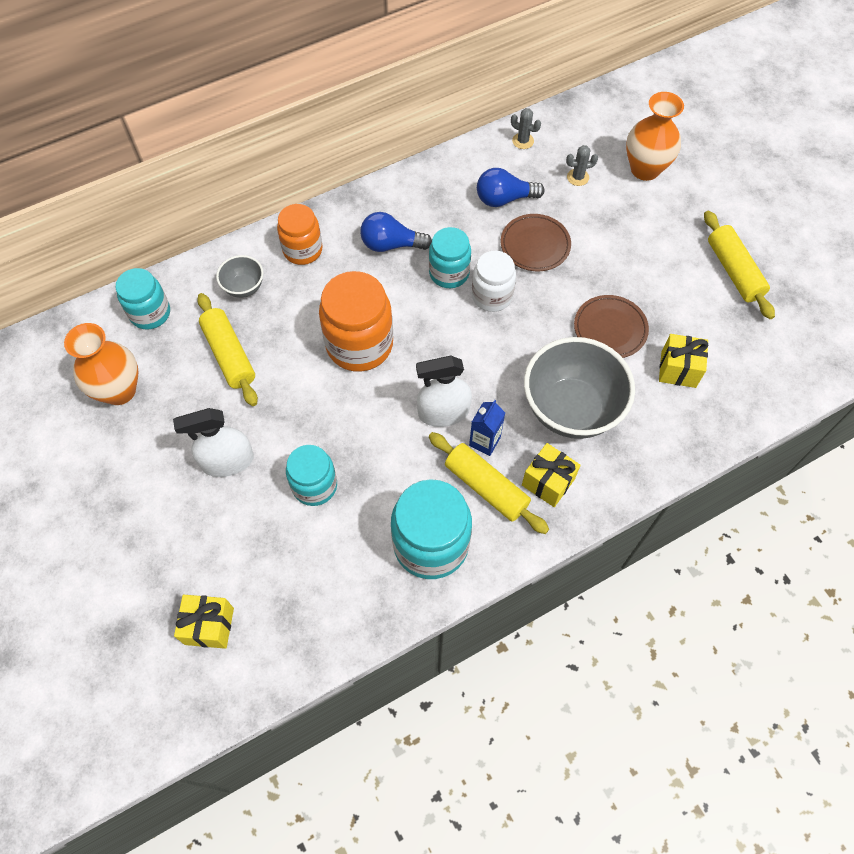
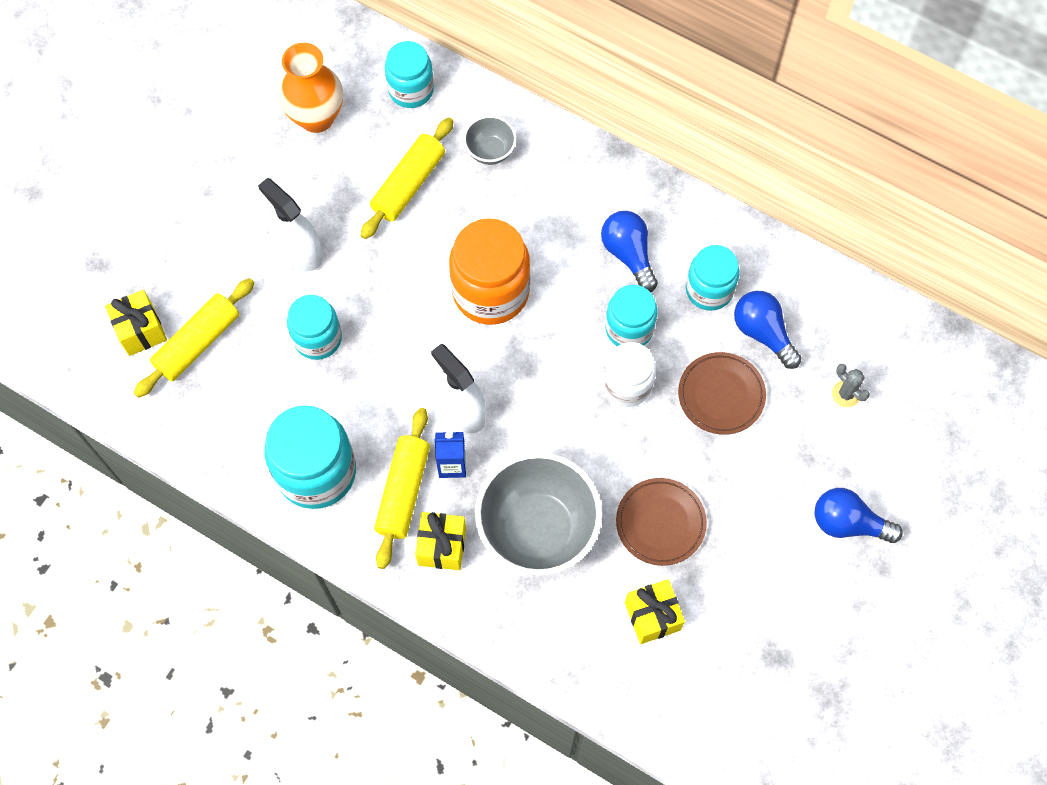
camera: 60 degrees right, 5 degrees up
(302, 250) = (568, 177): orange jar -> none
(451, 212) = (709, 290): none -> turquoise jar
(523, 141) = (858, 311): grey cactus -> none
(645, 169) = (908, 461): orange vase -> none
(670, 223) = (848, 523): none -> blue light bulb
(734, 271) = (824, 621): yellow rolling pin -> yellow rolling pin (198, 343)

